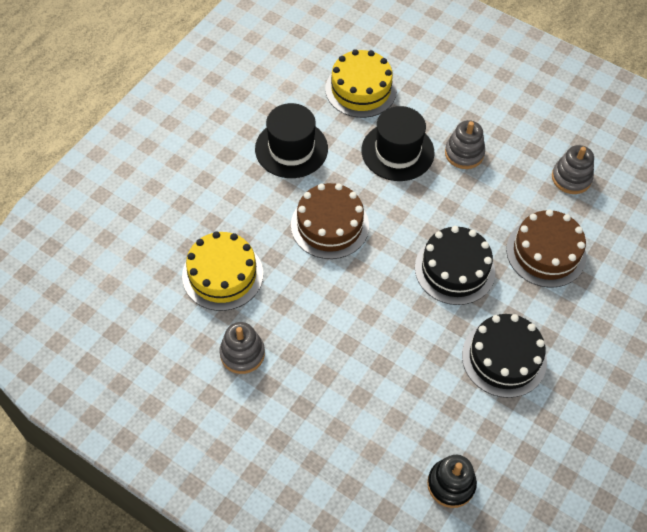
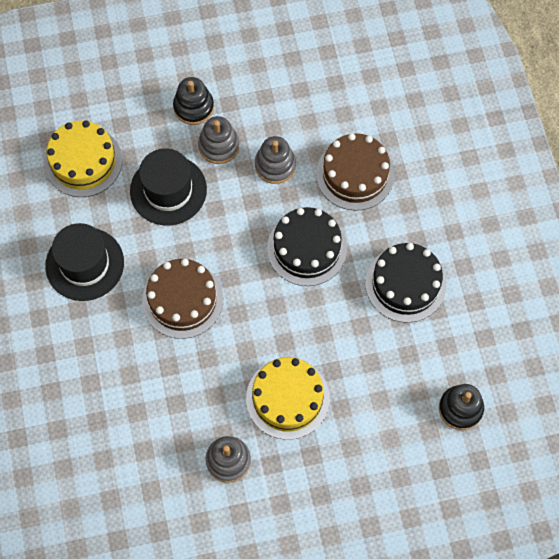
camera: 45 degrees left, 10 degrees up
(222, 275) = (147, 416): yellow cake -> yellow cake (287, 398)
(473, 116) = (193, 107): none -> black stacking toy
(571, 178) = (314, 95): grey stacking toy -> grey stacking toy (275, 165)

